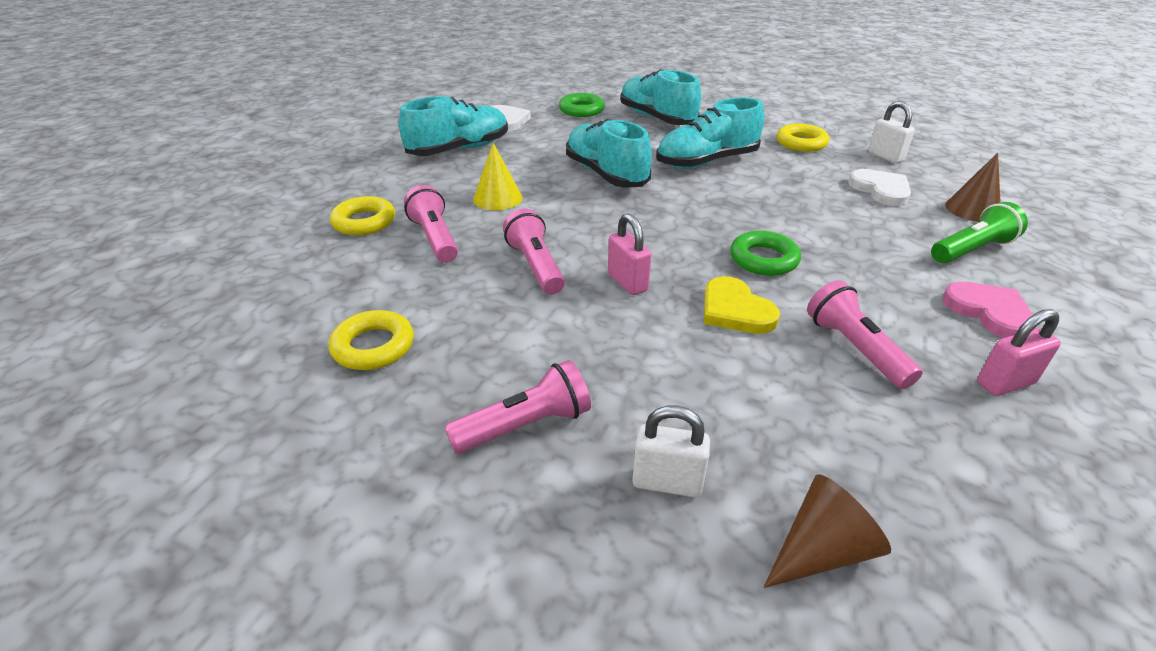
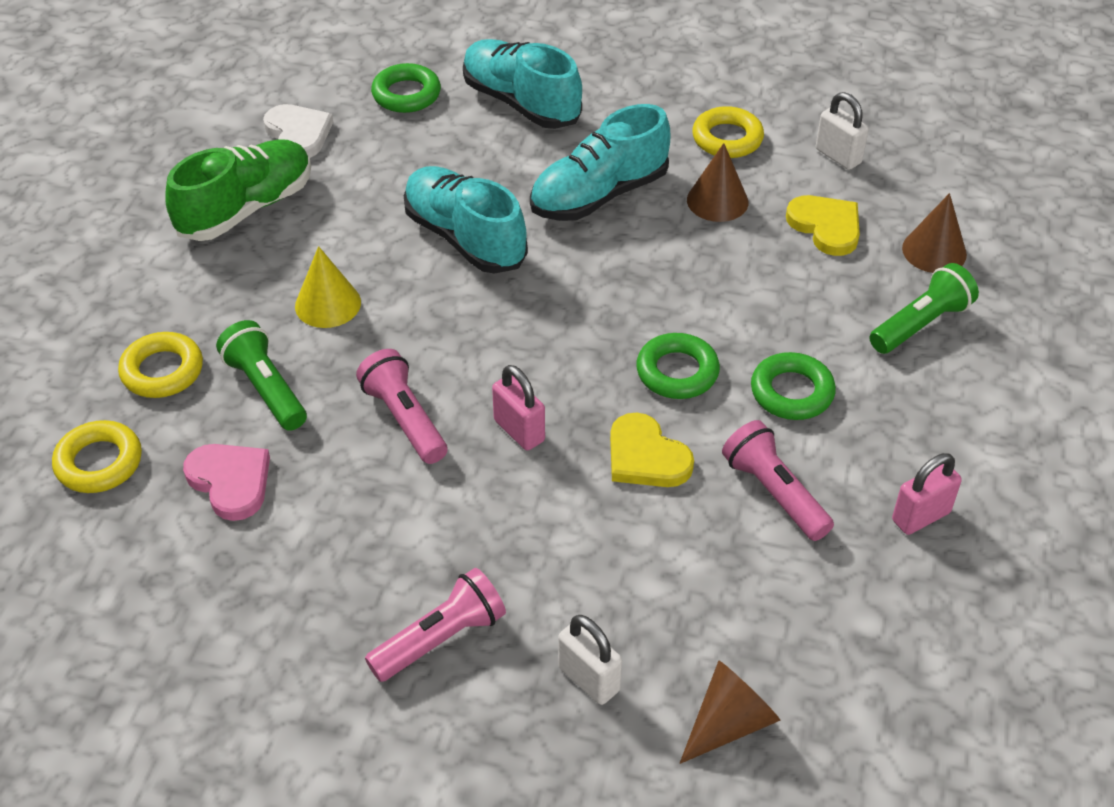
camera: 10 degrees left, 10 degrees up
(373, 346) = (248, 564): yellow ring -> yellow ring (99, 462)
(435, 238) = (265, 389): pink flashlight -> green flashlight
(459, 149) = (246, 208): turquoise shoe -> green shoe
(667, 482) = (589, 679): white padlock -> white padlock turned 45 degrees clockwise
(795, 171) = (717, 201): none -> brown cone
(864, 281) = (792, 392): none -> green ring
(881, 190) = (826, 227): white heart -> yellow heart
(989, 312) = (922, 421): pink heart -> pink heart (230, 481)

